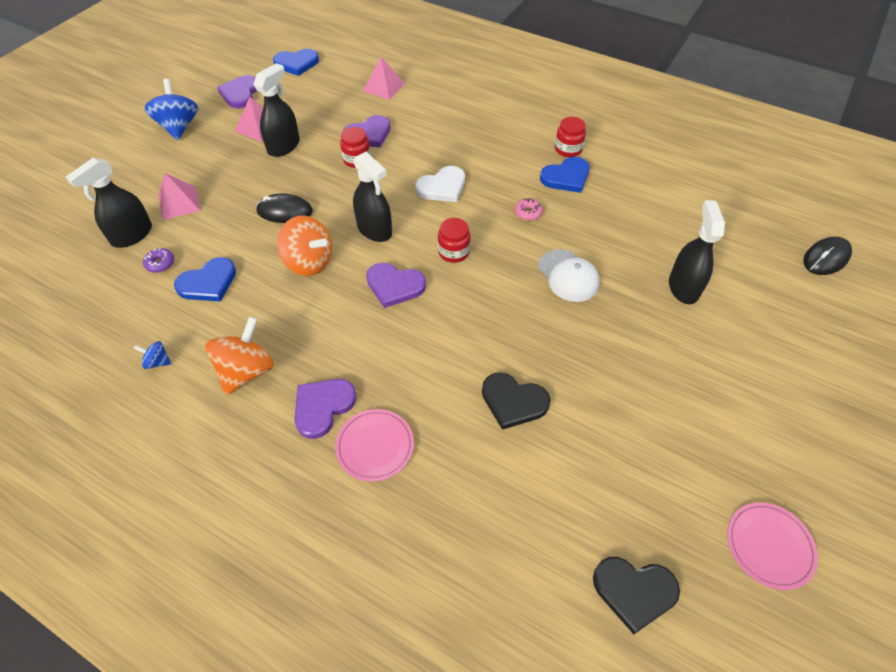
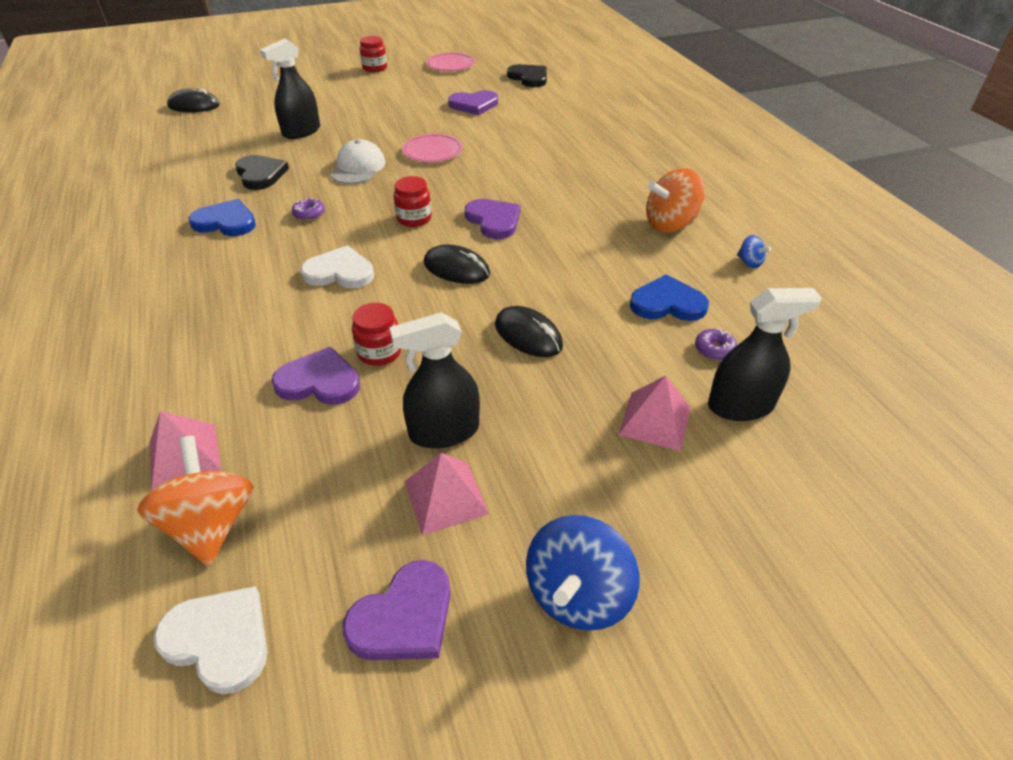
camera: 140 degrees left, 10 degrees down
(296, 63) = (219, 640): blue heart -> white heart
(309, 262) = (549, 272): orange spinning top -> orange spinning top (211, 524)
(323, 407) = (625, 184): purple heart -> purple heart (474, 105)
(374, 229) = (456, 268): black spray bottle -> black mouse
(375, 446) = (606, 156): pink plate -> pink plate (432, 151)
(513, 401) = (496, 137): black heart -> black heart (260, 174)
(528, 213) = (309, 214): pink donut -> purple donut
(568, 149) = (173, 242): red jar -> red jar (375, 68)

